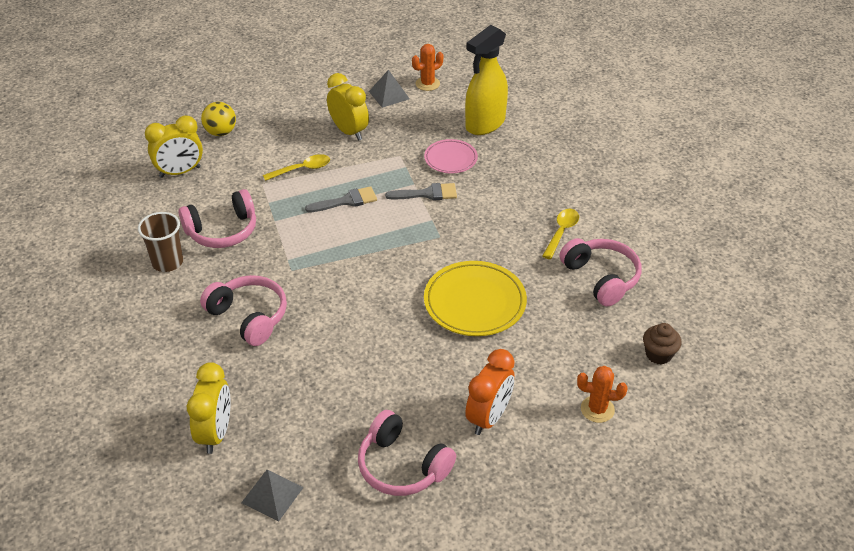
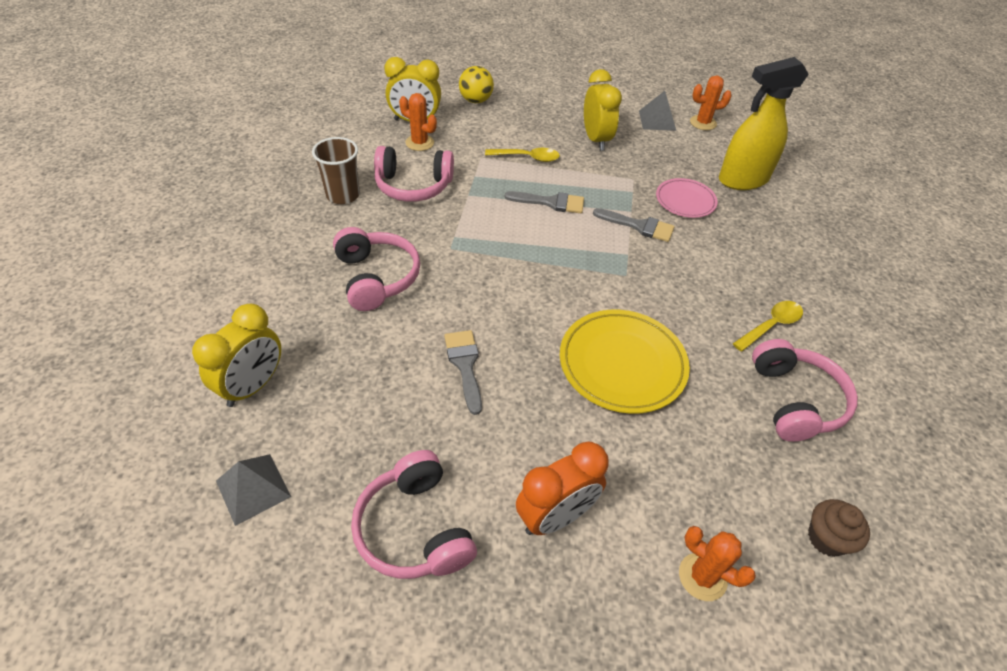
camera: 25 degrees right, 5 degrees up
(199, 191) = (419, 143): none -> orange cactus
(364, 351) = (465, 365): none -> grey brush

